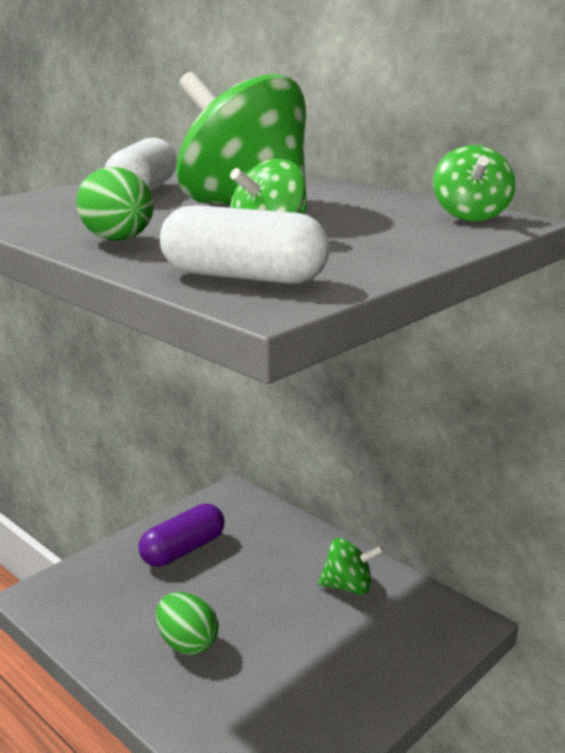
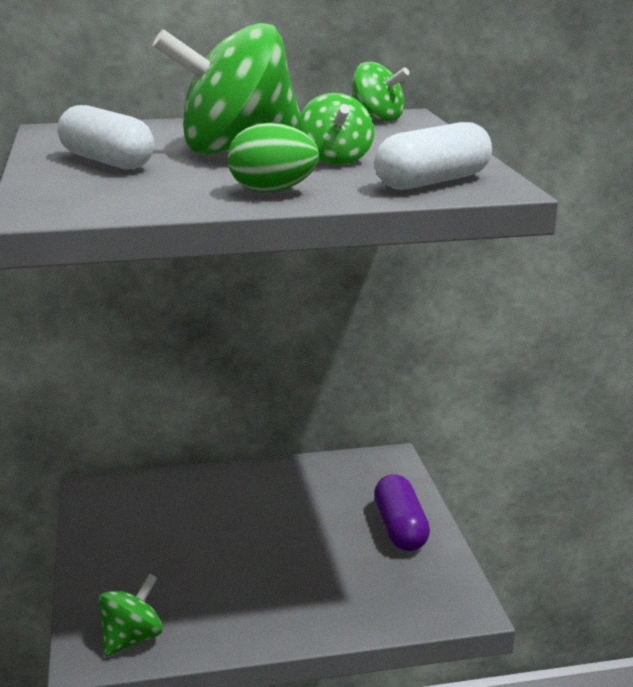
camera: 55 degrees left, 0 degrees up
(183, 550) = (141, 545): purple capsule -> purple capsule (400, 528)
(187, 643) = (269, 587): green egg -> none
(348, 587) = (295, 486): green spinning top -> green spinning top (132, 639)

